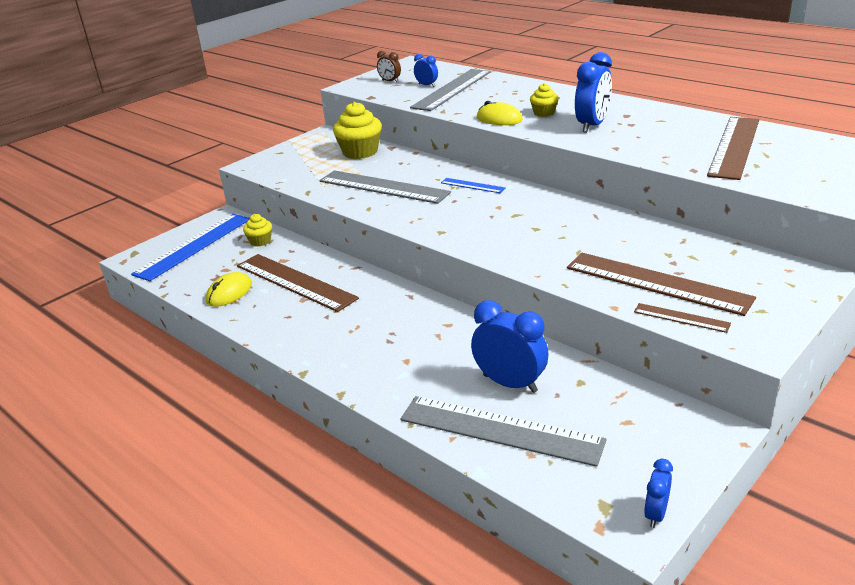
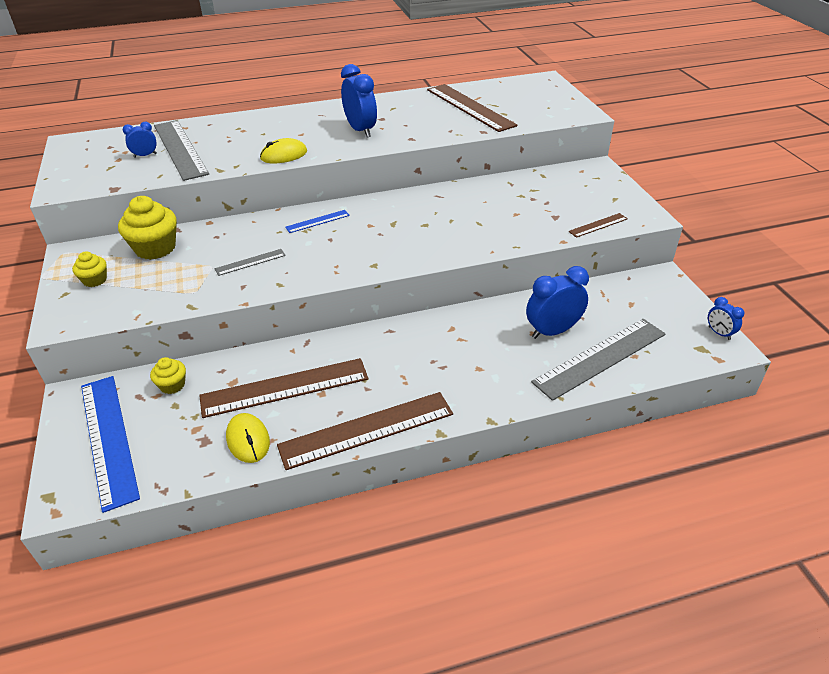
camera: 60 degrees left, 10 degrees up
(383, 187) = (250, 262): grey ruler -> grey ruler, size x0.47
(390, 81) = (95, 167): brown clock -> none
(544, 113) = (305, 136): yellow cupcake -> yellow cupcake (95, 280)
(657, 283) = (551, 214): brown ruler -> brown ruler (366, 430)

